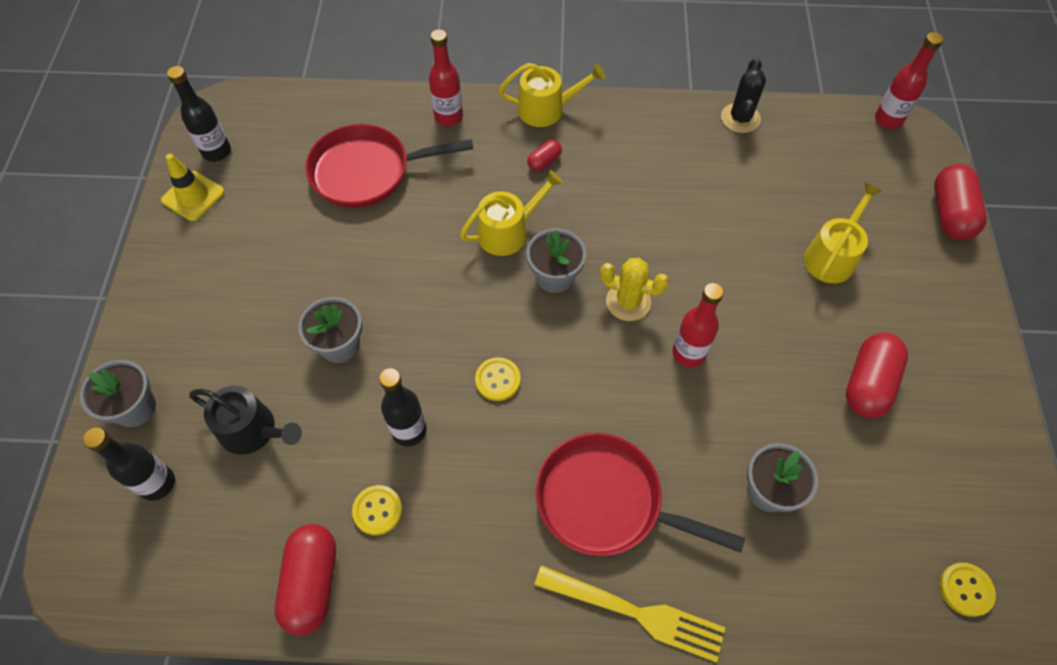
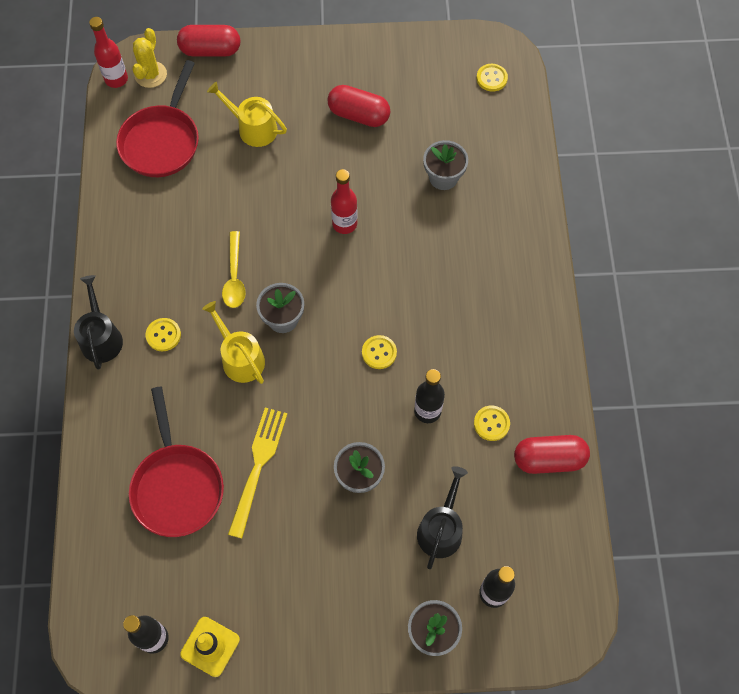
camera: 95 degrees left, 5 degrees up
(448, 117) = (110, 422): red bottle -> none
(544, 161) = (163, 335): red capsule -> yellow button
(547, 109) = (101, 337): yellow watering can -> black watering can
(607, 501) = (464, 274): red pan -> red pan (162, 141)
(614, 229) = (234, 277): none -> yellow spoon
(628, 302) = (303, 265): yellow cactus -> yellow cactus (150, 75)
(635, 613) = (535, 255): yellow fork -> yellow fork (258, 466)
(740, 118) = (114, 184): black cactus -> none

